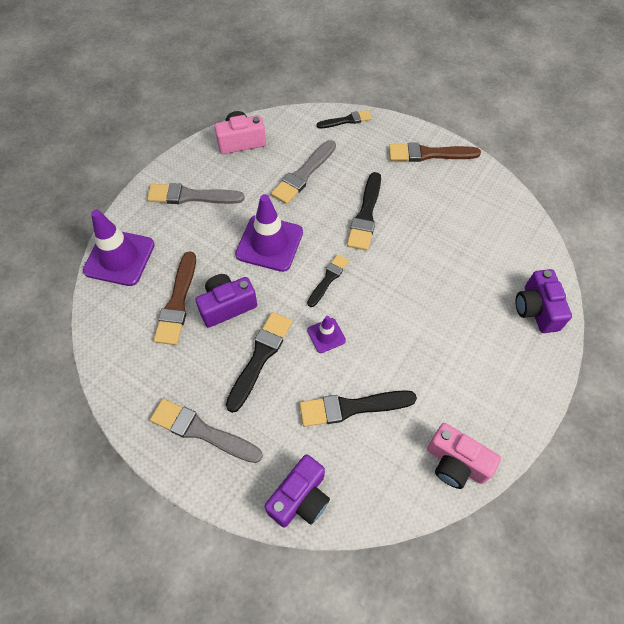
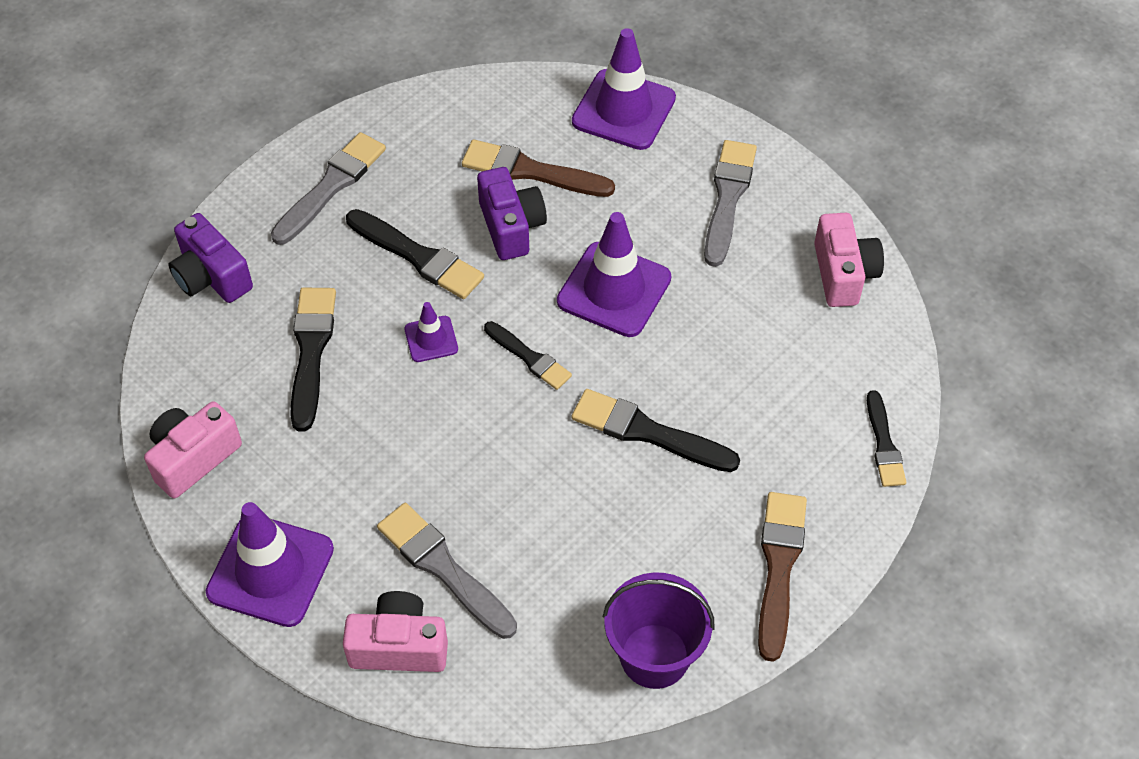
camera: 100 degrees right, 5 degrees down
(303, 174) = (754, 355): grey brush -> grey brush (443, 568)
(495, 196) = (654, 656): none -> purple bucket
(517, 390) = (270, 570): none -> purple traffic cone
(536, 309) = (399, 646): purple camera -> pink camera

